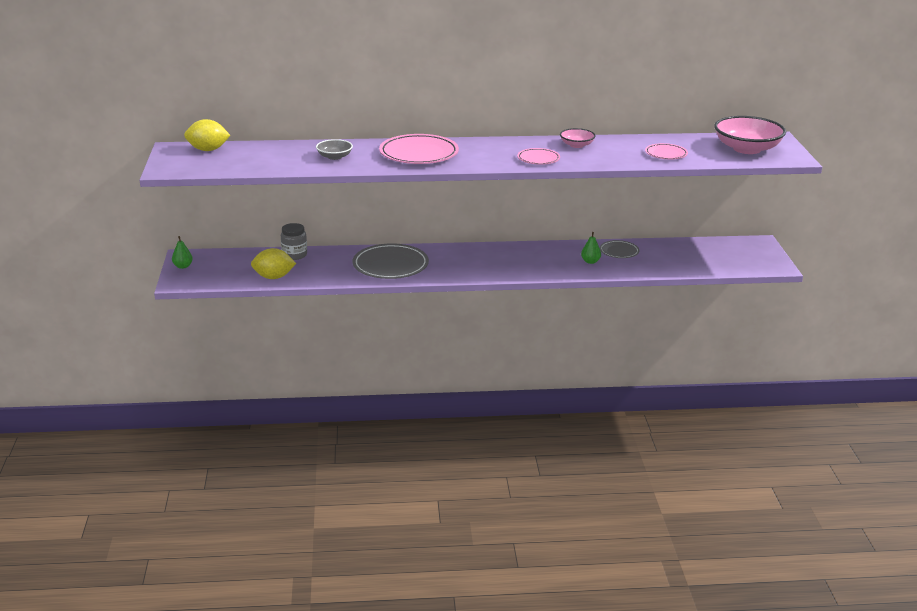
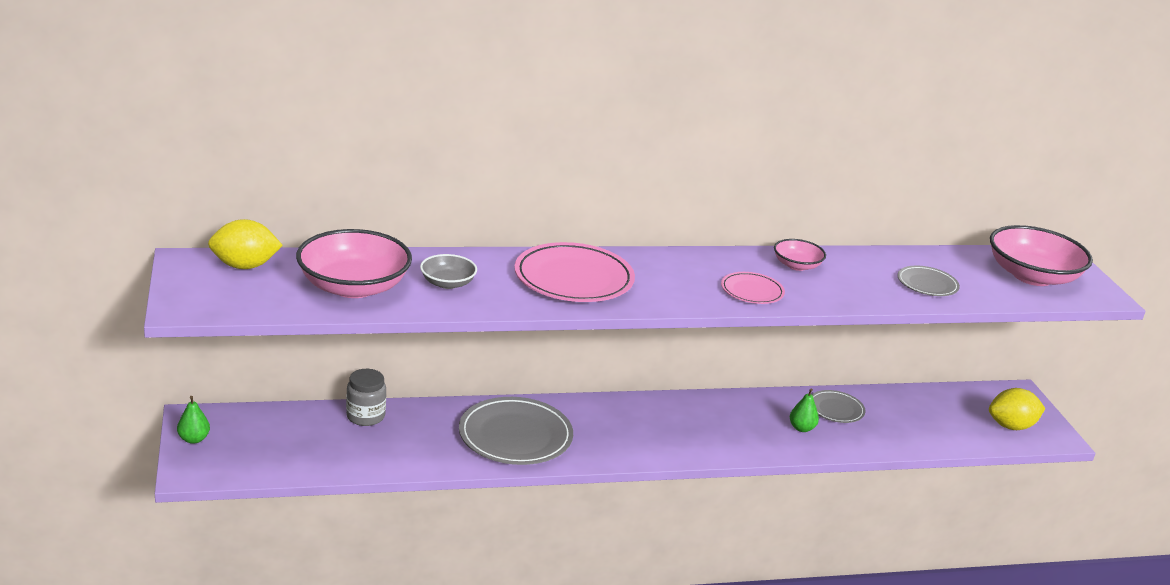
camera: 10 degrees left, 0 degrees up
(273, 159) = (353, 287): none -> pink bowl
(273, 277) = (341, 460): yellow lemon -> yellow lemon (1011, 426)
(666, 154) = (927, 284): pink plate -> grey plate

